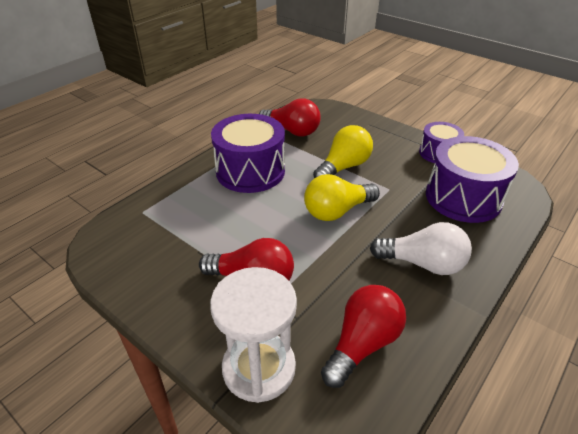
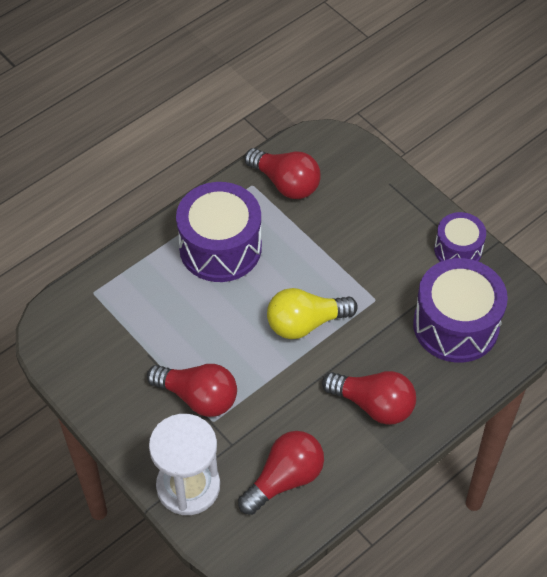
camera: 10 degrees right, 15 degrees up
(344, 167) = (333, 256): yellow light bulb -> none
(423, 263) = (374, 405): white light bulb -> red light bulb

